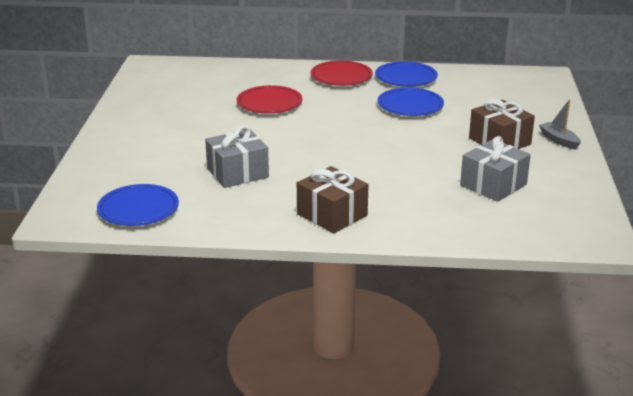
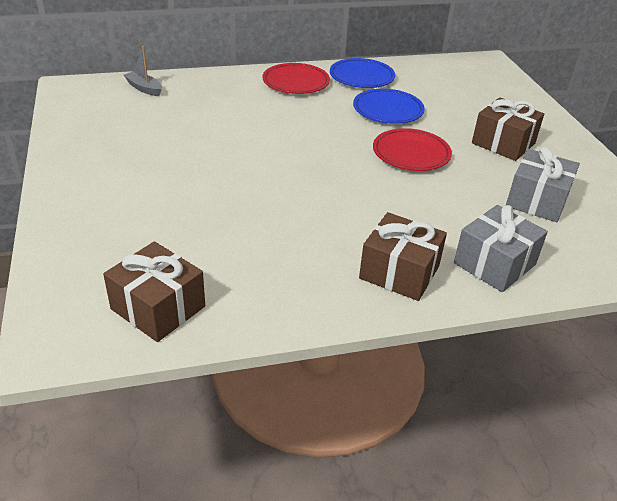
camera: 20 degrees left, 10 degrees up
(138, 210) = (158, 307): blue plate -> brown gift
(237, 173) = (254, 227): grey gift -> grey gift (494, 264)
(269, 104) = (238, 124): red plate -> red plate (411, 154)
(559, 140) = (556, 135): grey boat -> grey boat (144, 88)

